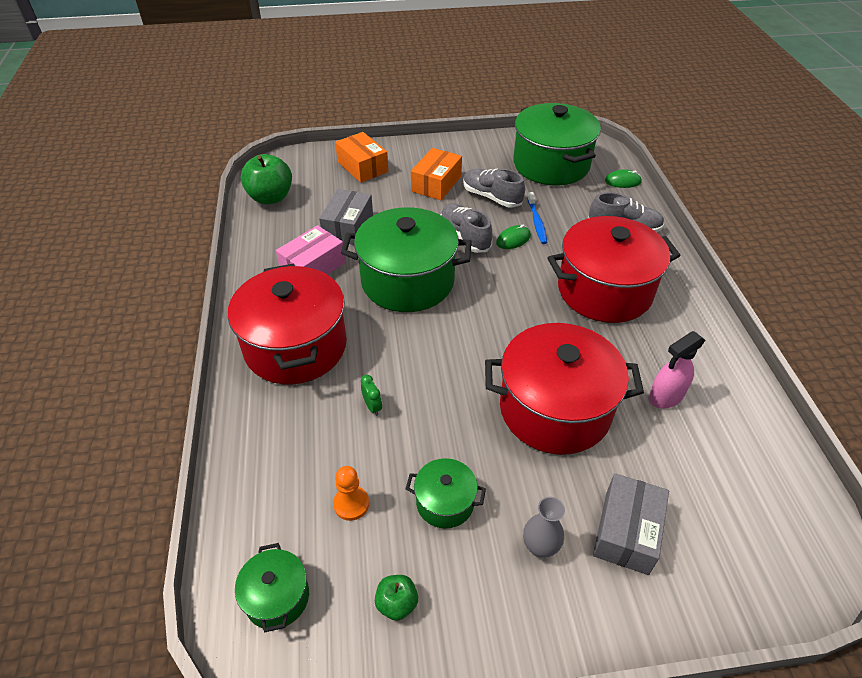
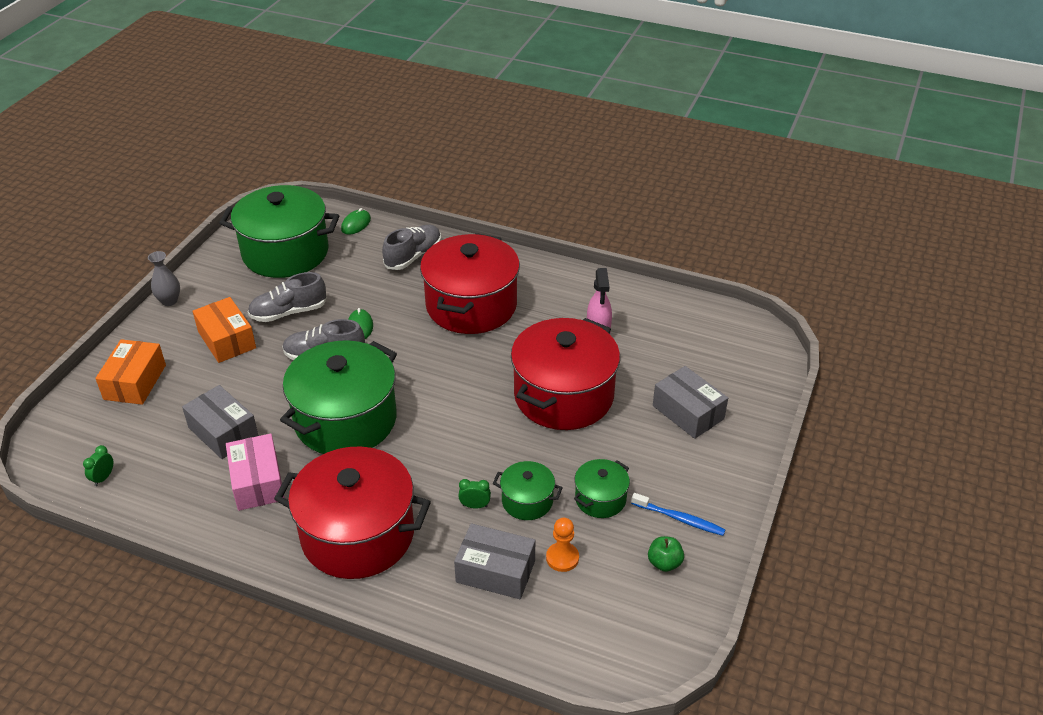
camera: 60 degrees left, 5 degrees down
(270, 197) = (103, 478): green apple -> green clock
(277, 597) = (614, 637): green pot -> green pot (527, 501)
(307, 457) = (495, 571): none -> grey box
(362, 167) = (135, 382): orange box -> orange box turned 75 degrees counterclockwise
(536, 222) = (353, 301): blue toothbrush -> blue toothbrush (679, 519)
(540, 547) = (670, 462): grey vase -> grey vase (169, 301)

